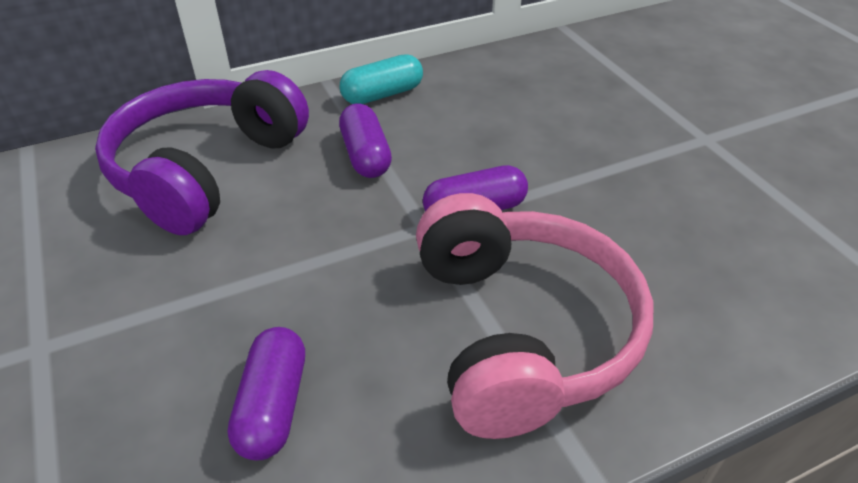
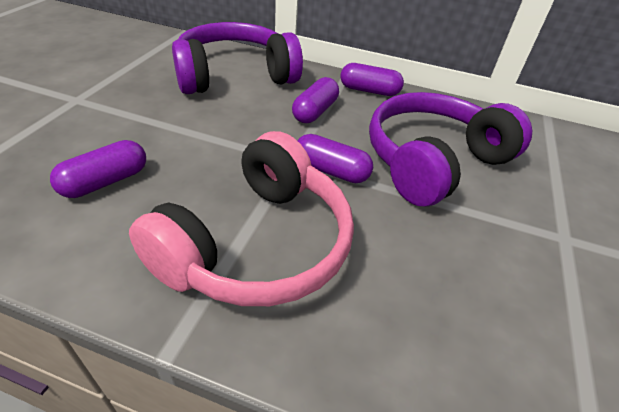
camera: 40 degrees right, 0 degrees up
(382, 94) = (369, 91): turquoise capsule -> purple capsule
(540, 136) = (433, 161): none -> purple headphones

